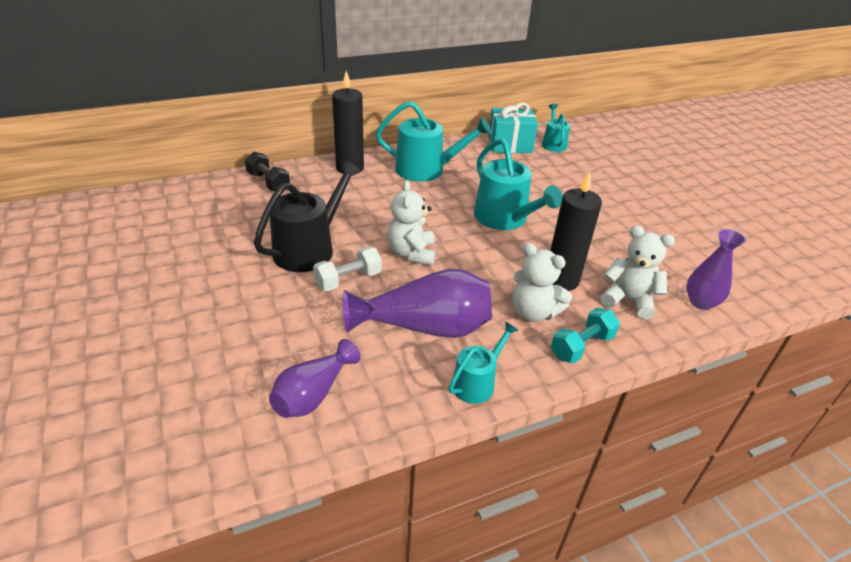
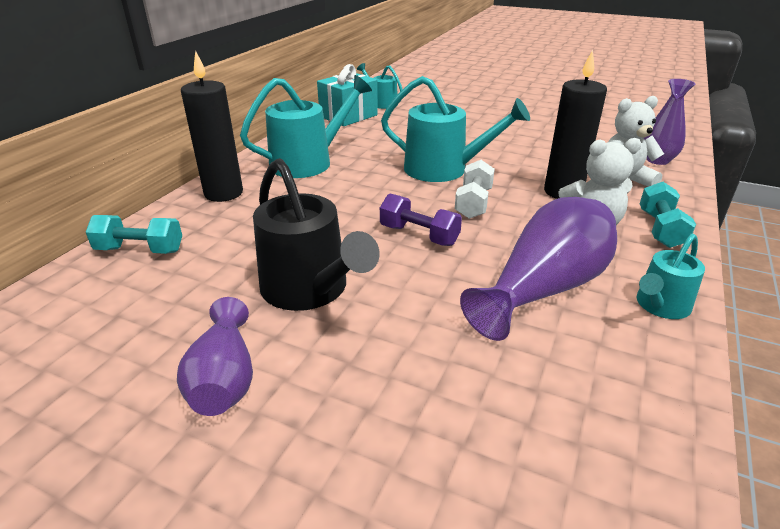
camera: 40 degrees left, 5 degrees down
(268, 182) = (140, 250): black dumbbell -> turquoise dumbbell
(309, 249) = (309, 289): black watering can -> black watering can turned 150 degrees clockwise
(313, 394) = (575, 430): purple vase -> purple vase (224, 378)
(348, 280) = (404, 293): white dumbbell -> white dumbbell (473, 203)
(411, 253) = (419, 235): white teddy bear -> purple dumbbell
(476, 383) = (660, 306): turquoise watering can -> turquoise watering can turned 135 degrees counterclockwise

